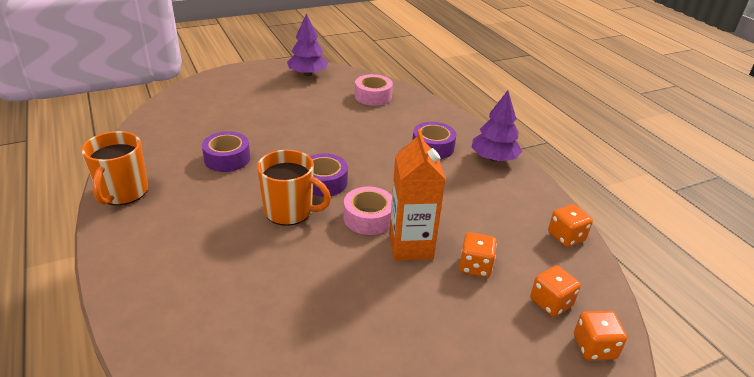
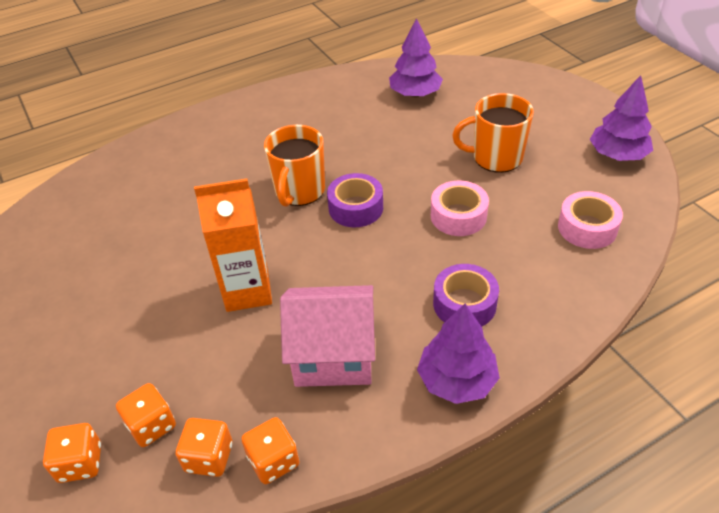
camera: 90 degrees right, 10 degrees up
(123, 192) = (314, 87): orange mug -> orange mug (496, 157)
(181, 137) = (415, 94): none -> purple tree
(227, 159) = (383, 131): purple tape -> none
(368, 218) = (294, 252): pink tape -> pink tape (458, 216)
(475, 266) = (214, 351): orange dice -> orange dice (209, 457)
(476, 205) = (333, 355): none -> pink house

